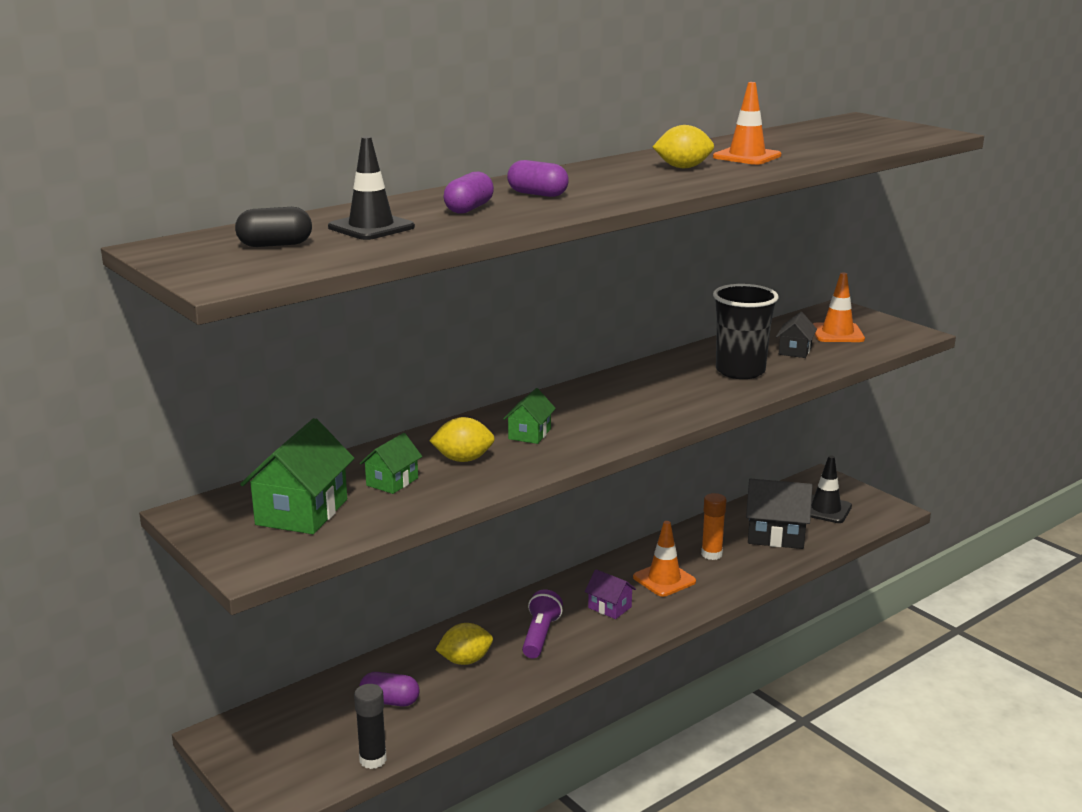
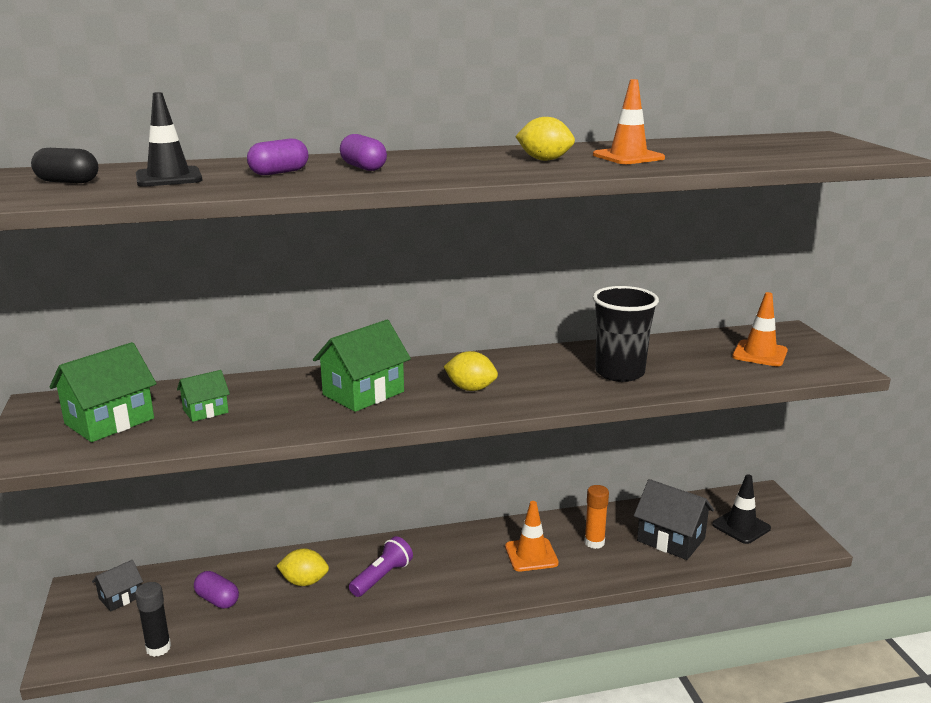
camera: 25 degrees right, 0 degrees up
(463, 459) = (283, 404): yellow lemon -> yellow lemon (471, 389)
(529, 434) = (363, 393): green house -> green house, size x1.79
(609, 607) = (461, 568): purple house -> none
(795, 351) = (696, 363): black house -> black house (120, 597)

